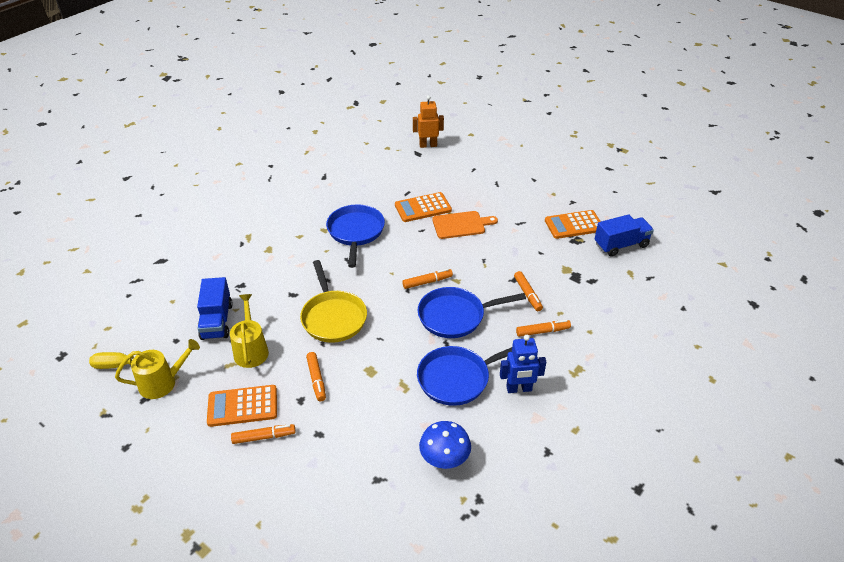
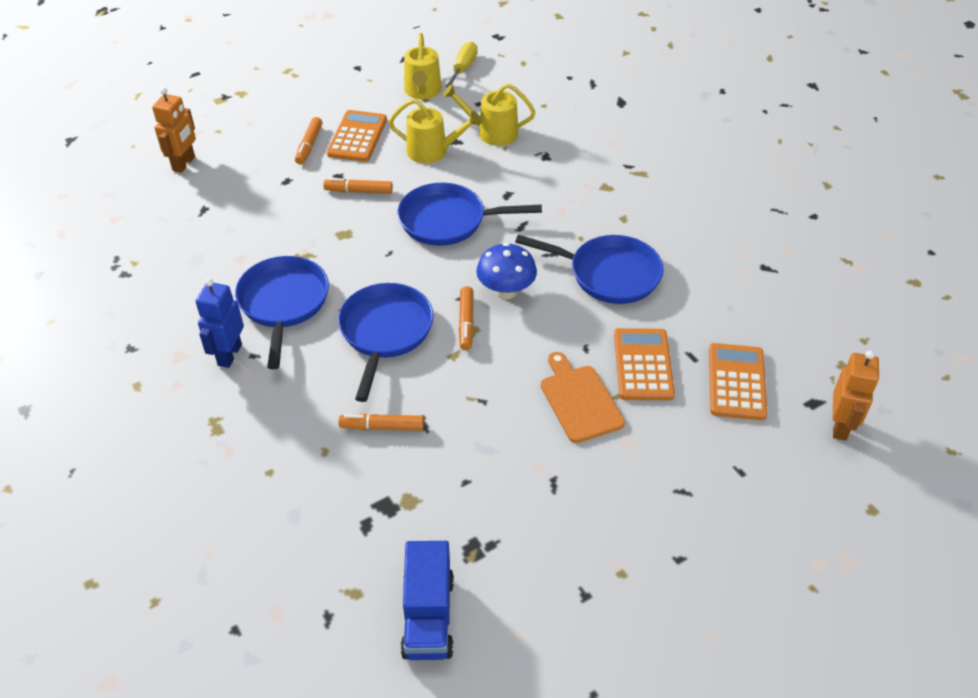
camera: 110 degrees right, 5 degrees up
(217, 321) = (492, 132): blue truck -> yellow watering can
(319, 529) = (184, 164): none -> orange robot
(333, 317) = (448, 221): yellow pan -> blue pan
(444, 459) = (187, 262): blue mushroom -> blue mushroom (506, 291)
(461, 225) = (579, 400): orange cutting board -> orange cutting board turned 150 degrees clockwise
(542, 331) = (303, 416): orange marker -> none
(574, 225) = (514, 564): orange calculator -> orange calculator (736, 382)

